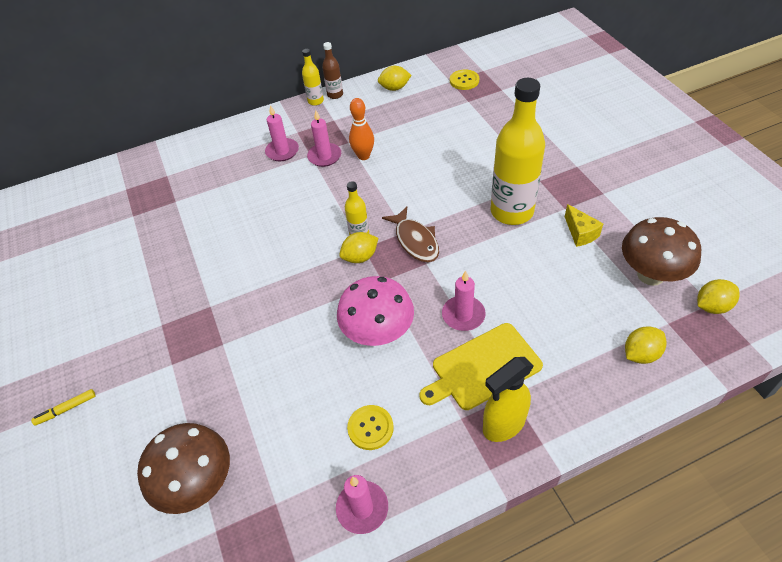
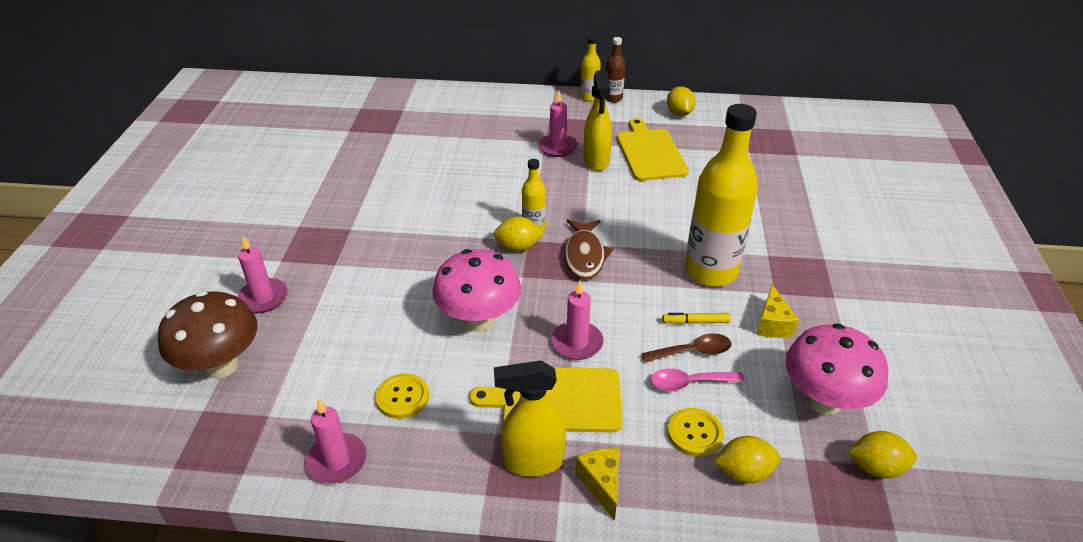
camera: 25 degrees right, 10 degrees down
(66, 409) = (173, 256): yellow marker -> yellow marker (695, 322)
(282, 151) = (521, 128): pink candle -> pink candle (263, 298)
(363, 156) = (596, 161): orange bowling pin -> yellow spray bottle
(394, 88) = (679, 113): yellow lemon -> yellow lemon turned 60 degrees clockwise
(398, 131) = (650, 153): none -> yellow cutting board
(464, 81) = (760, 132): yellow button -> yellow button (695, 433)
(545, 281) = (693, 352): none -> brown spoon
(560, 306) = (689, 383): none -> pink spoon
(561, 414) = (601, 484): none -> yellow cheese
(650, 275) = (824, 401): brown mushroom -> pink mushroom

